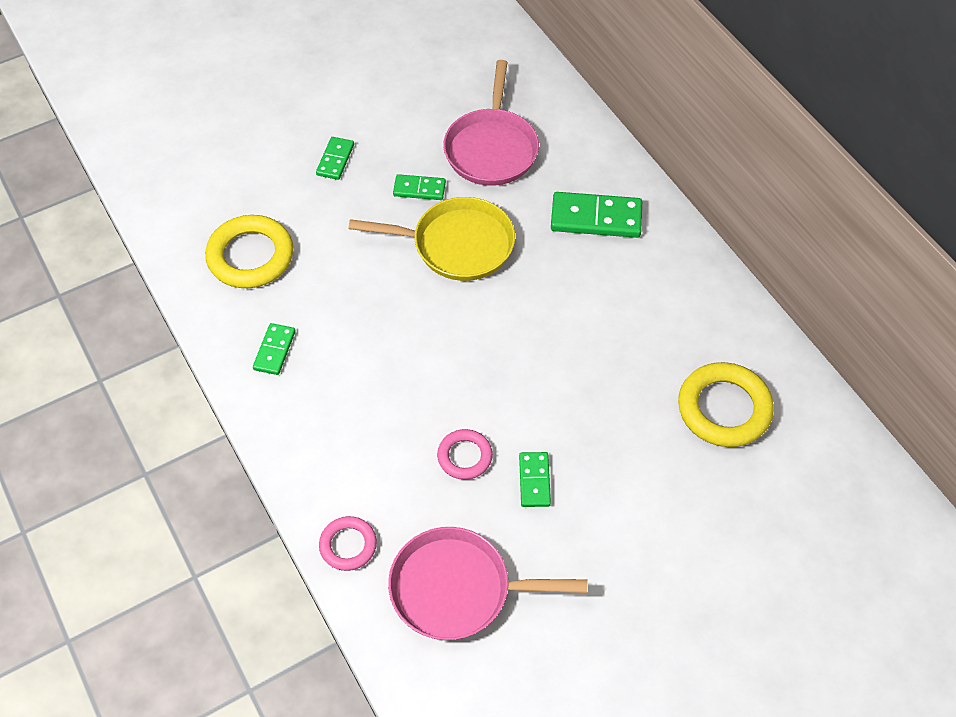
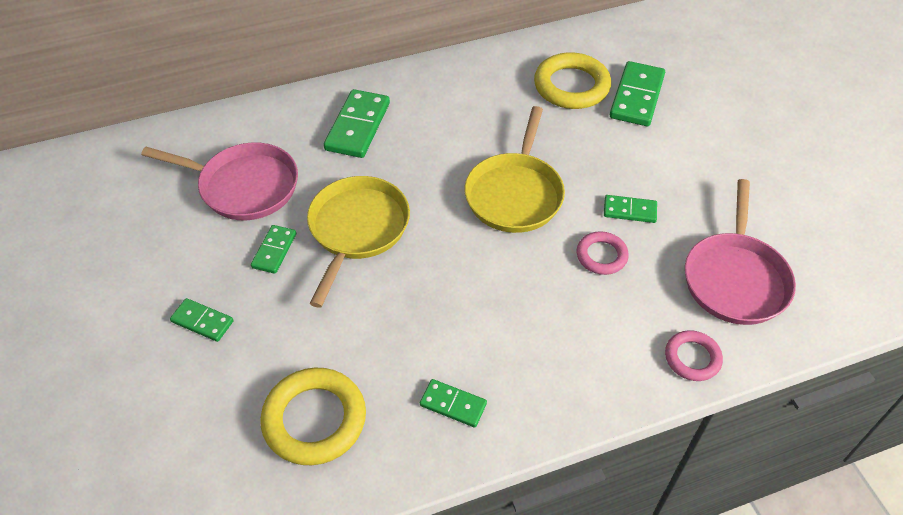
camera: 80 degrees left, 5 degrees down
(534, 369) = (515, 194): none -> yellow pan
(727, 481) = (637, 97): none -> green domino

